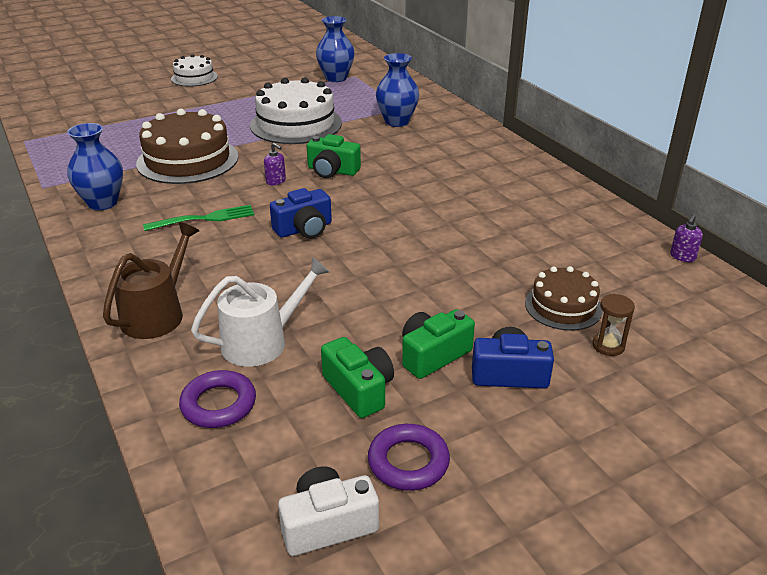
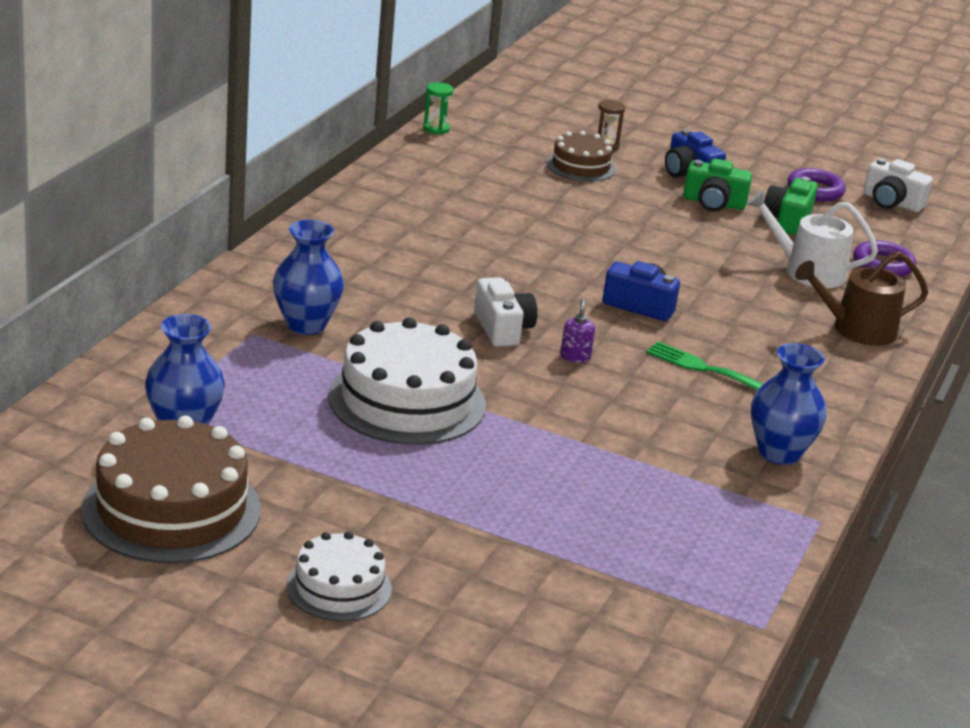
camera: 130 degrees left, 5 degrees down
(187, 160) = (613, 442): brown cake -> brown cake (171, 509)
(332, 171) = (502, 329): green camera -> white camera
(682, 257) = (436, 129): purple soap dispenser -> green hourglass

